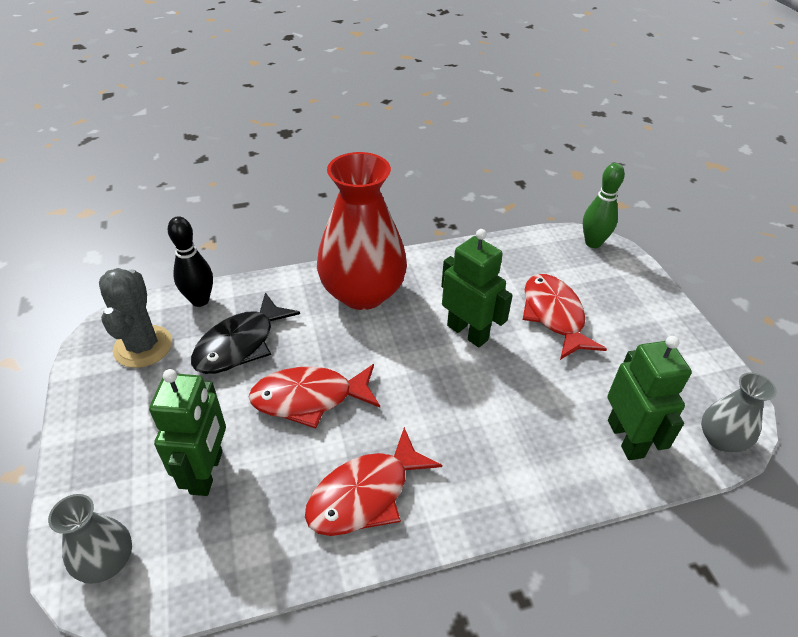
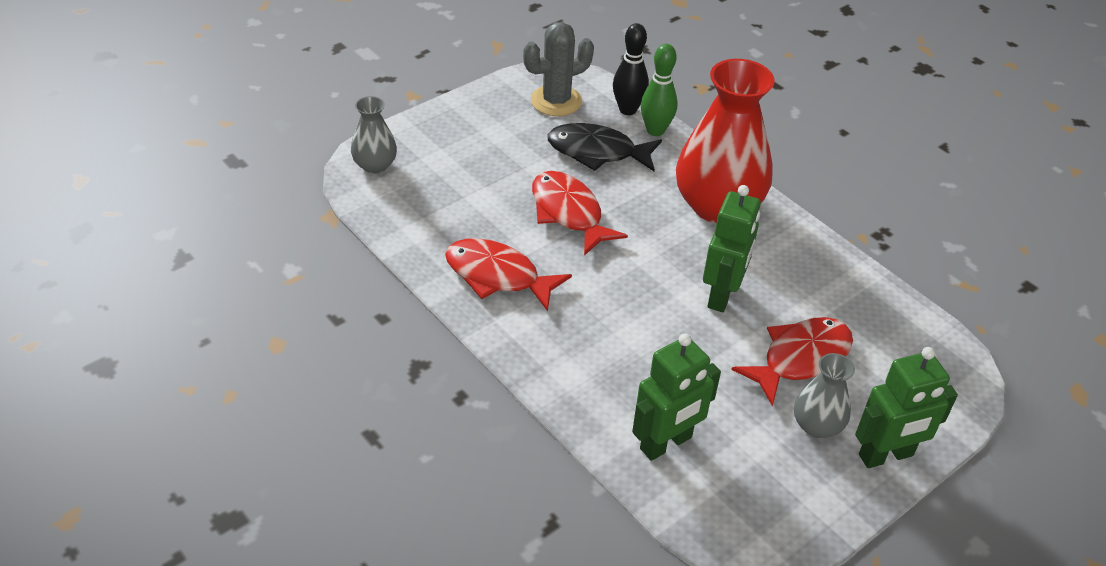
camera: 65 degrees right, 0 degrees up
(207, 472) = (466, 183): green robot -> green robot (886, 456)
(593, 243) = (961, 374): green bowling pin -> green bowling pin (655, 130)
(721, 439) = (717, 526): grey vase -> grey vase (817, 425)

